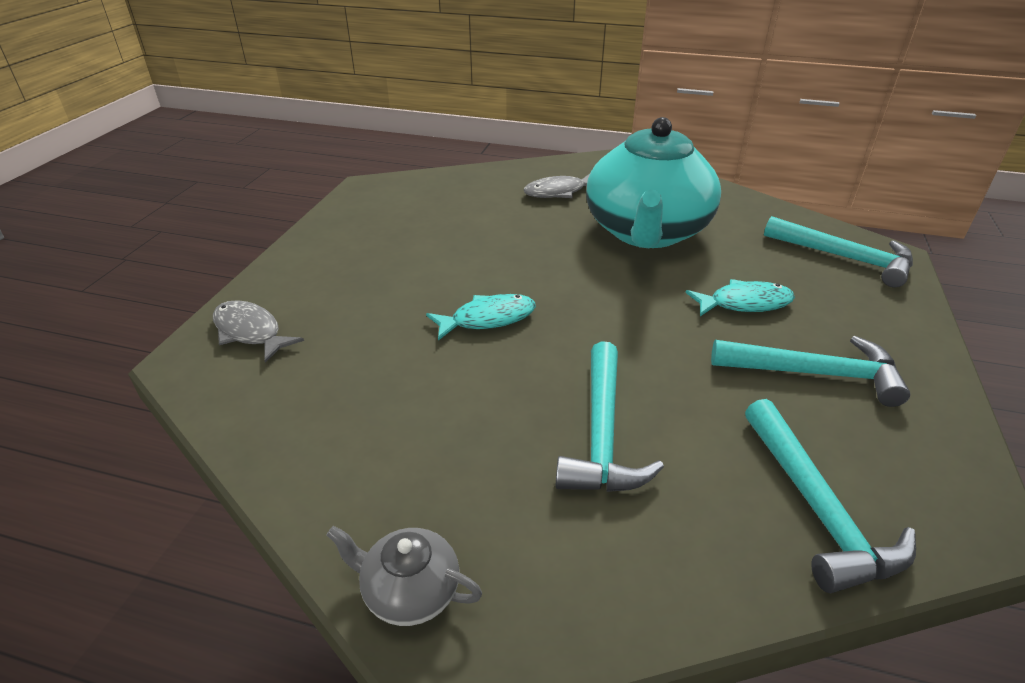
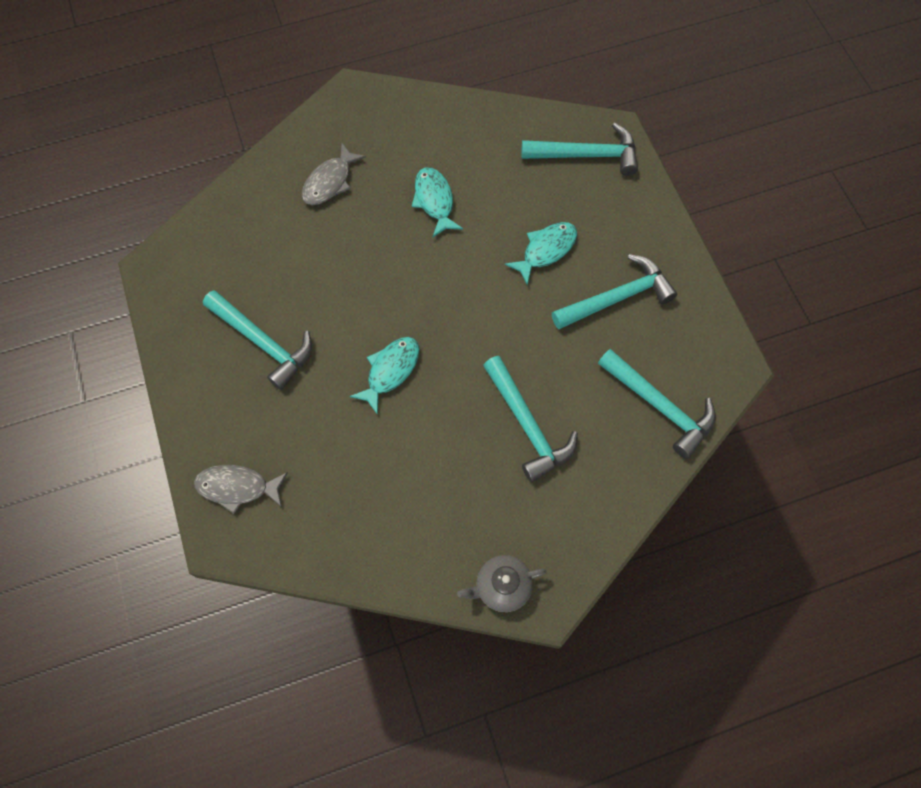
camera: 35 degrees left, 30 degrees up
(395, 254) = (263, 343): none -> turquoise hammer
(646, 232) = (434, 201): turquoise teapot -> turquoise fish

